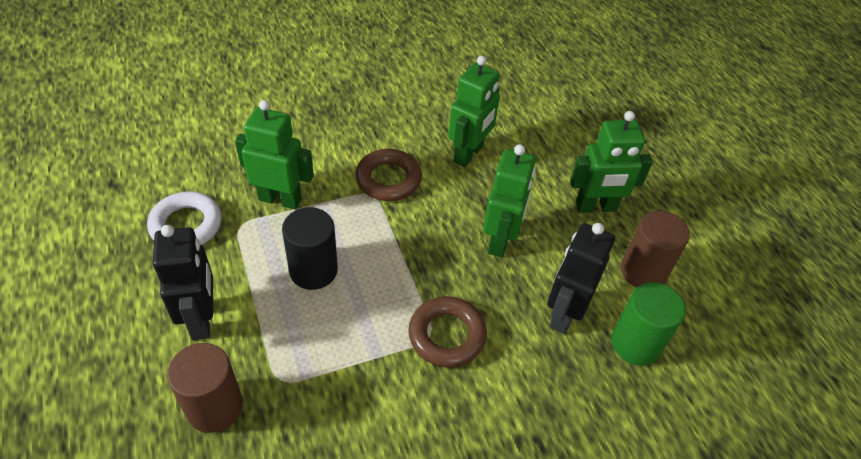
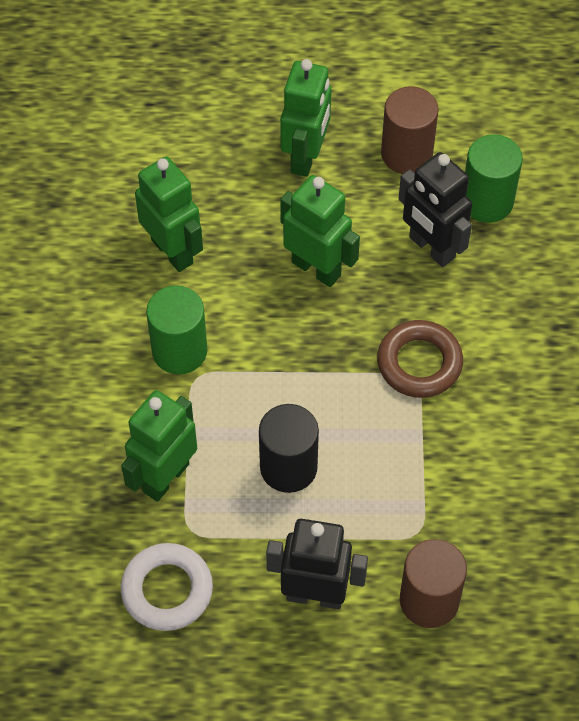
camera: 65 degrees left, 10 degrees up
(388, 179) = (179, 351): brown ring -> green cylinder

